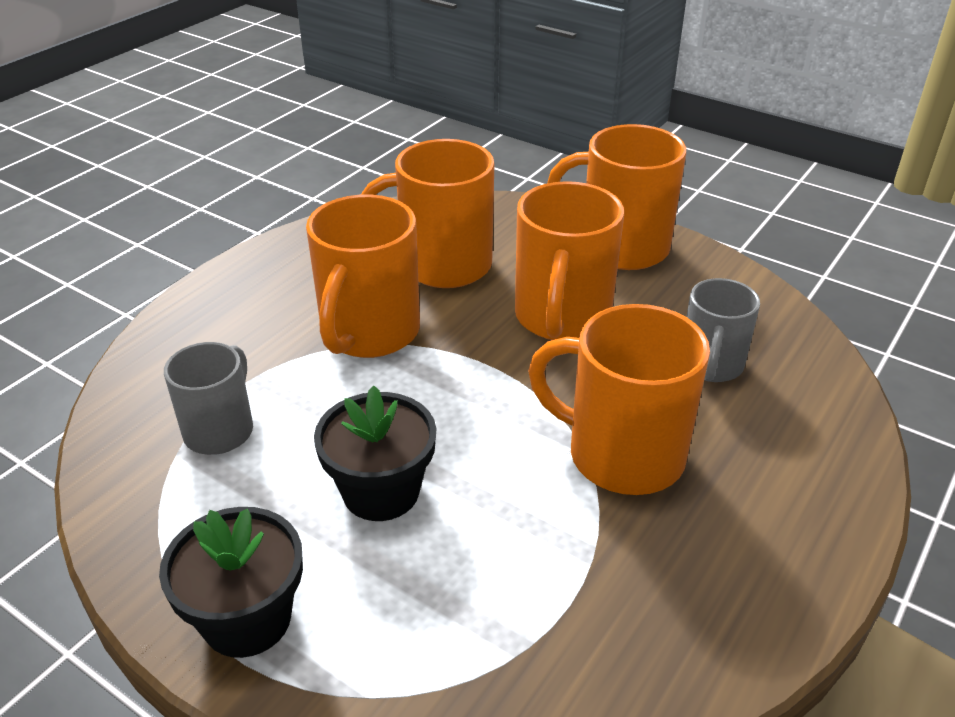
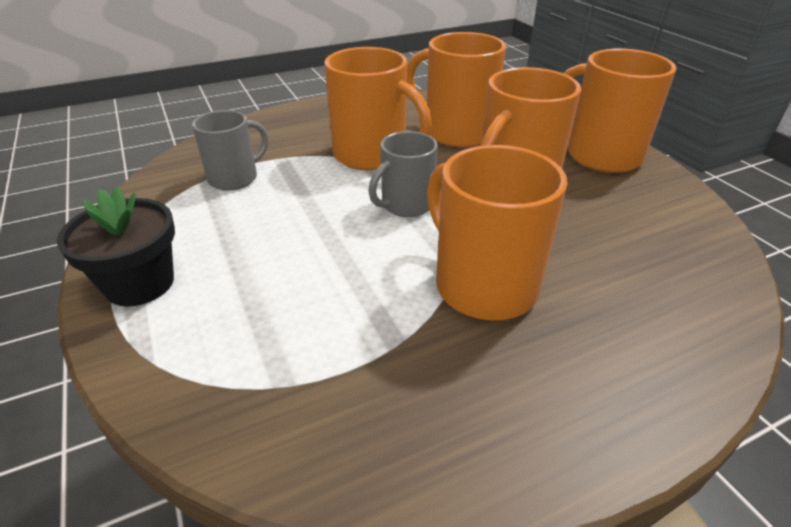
camera: 30 degrees right, 0 degrees up
(369, 333) = (372, 155): orange mug -> orange mug turned 105 degrees counterclockwise
(381, 491) = (290, 244): black flower pot -> none
(710, 365) = (614, 251): grey mug -> grey mug (405, 205)

